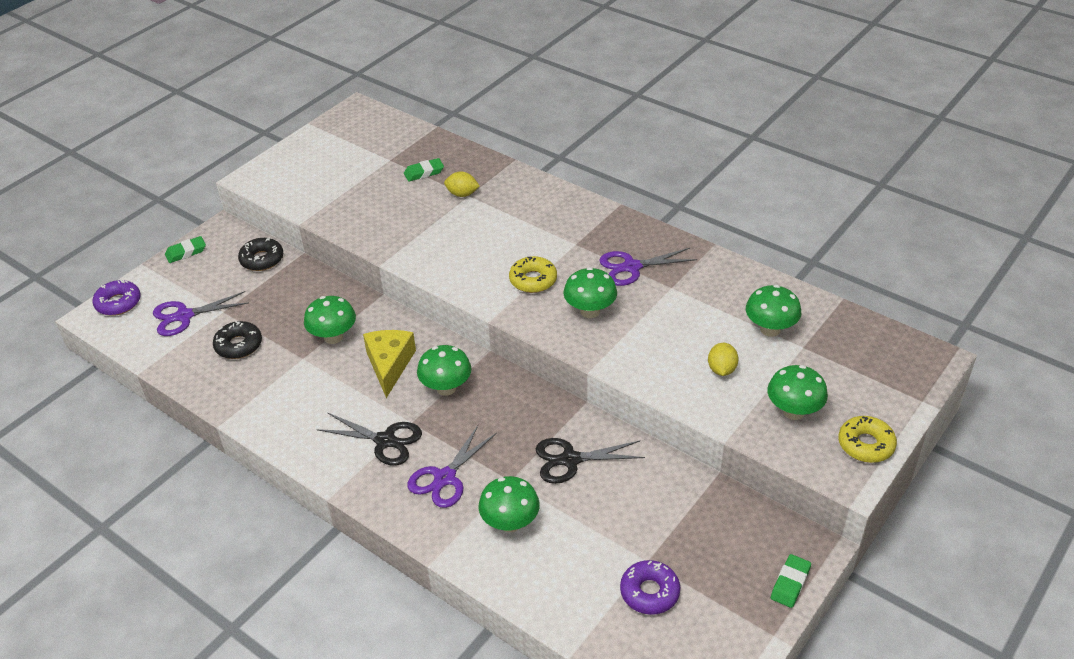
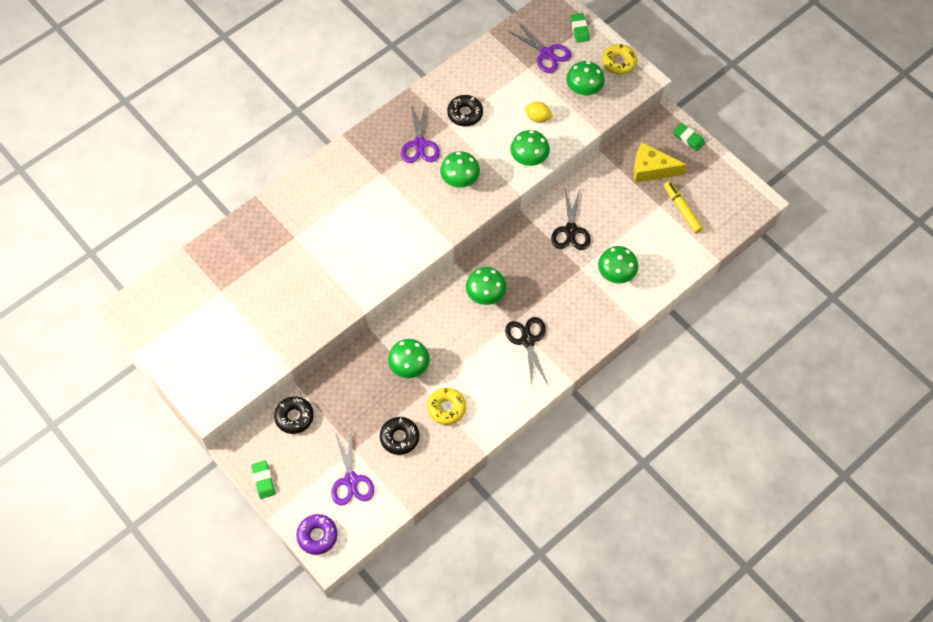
camera: 80 degrees left, 20 degrees up
(385, 441) = (527, 340): black scissors -> black scissors turned 45 degrees counterclockwise
(389, 365) = (451, 330): yellow cheese -> yellow cheese (651, 169)
(424, 172) = (250, 266): green eraser -> green eraser (579, 29)
(445, 478) = (570, 307): purple scissors -> purple scissors (546, 53)
(462, 194) = (291, 242): yellow lemon -> none
(533, 280) = (415, 210): yellow donut -> yellow donut (446, 408)
(649, 592) = (682, 210): purple donut -> yellow marker
(696, 298) = (465, 114): none -> black donut
(770, 329) = (507, 80): green mushroom -> green mushroom (529, 159)

